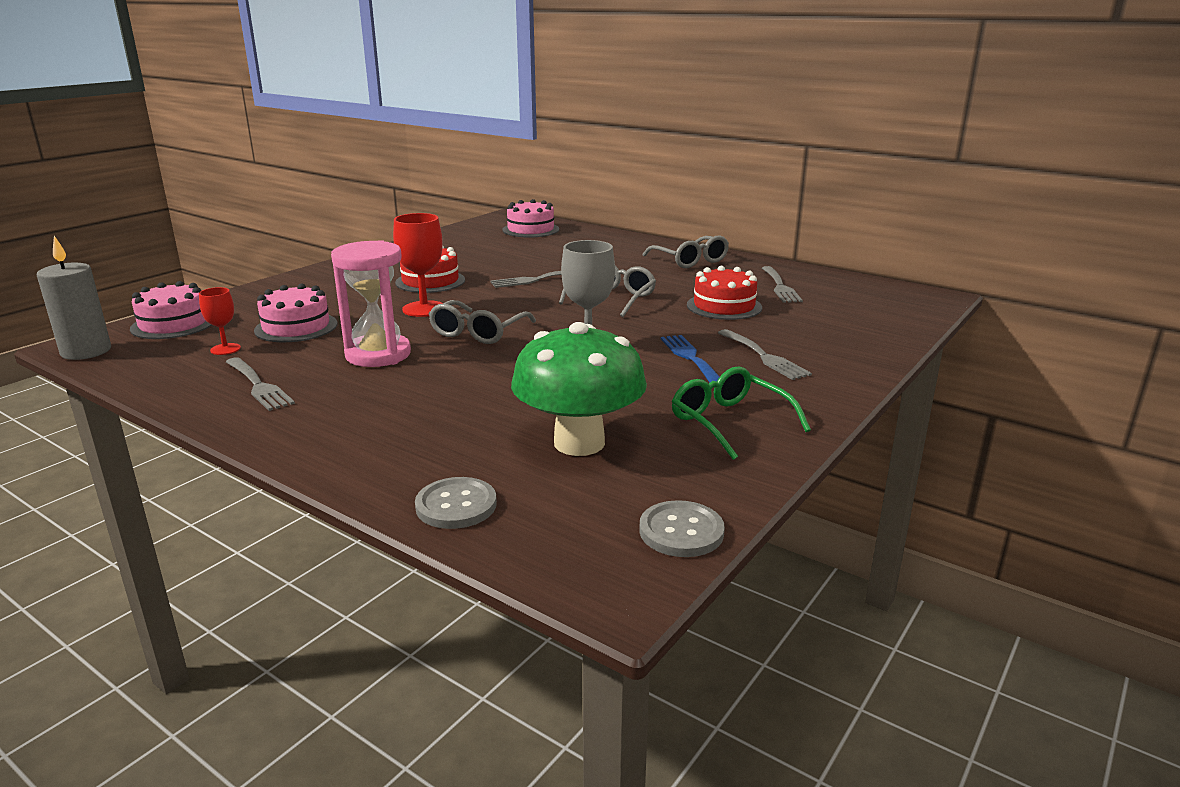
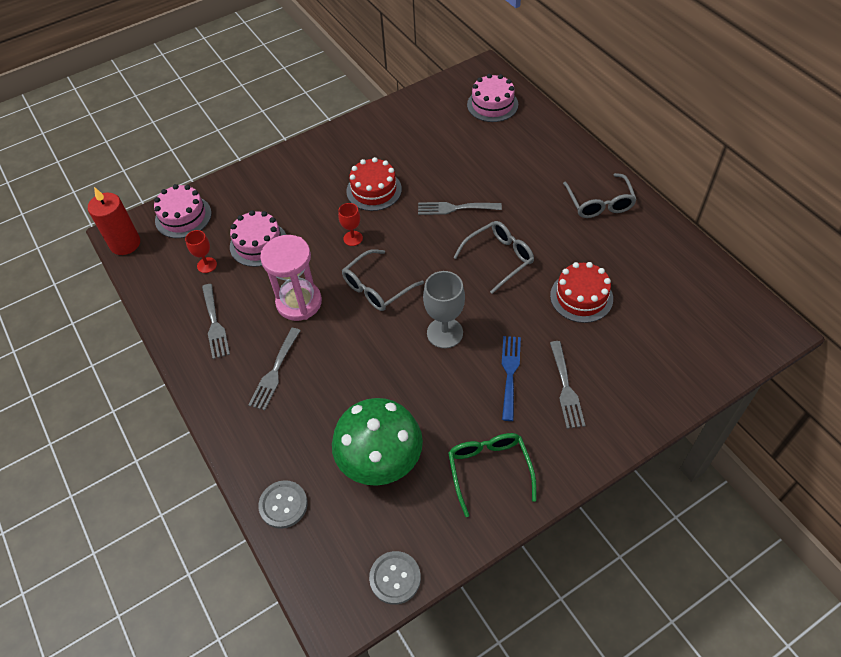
camera: 25 degrees right, 30 degrees up
(86, 351) = (125, 244): grey candle -> red candle
(424, 309) = (353, 238): red goblet -> red goblet, size x0.59
(780, 287) = (649, 274): grey fork -> grey fork (275, 372)

